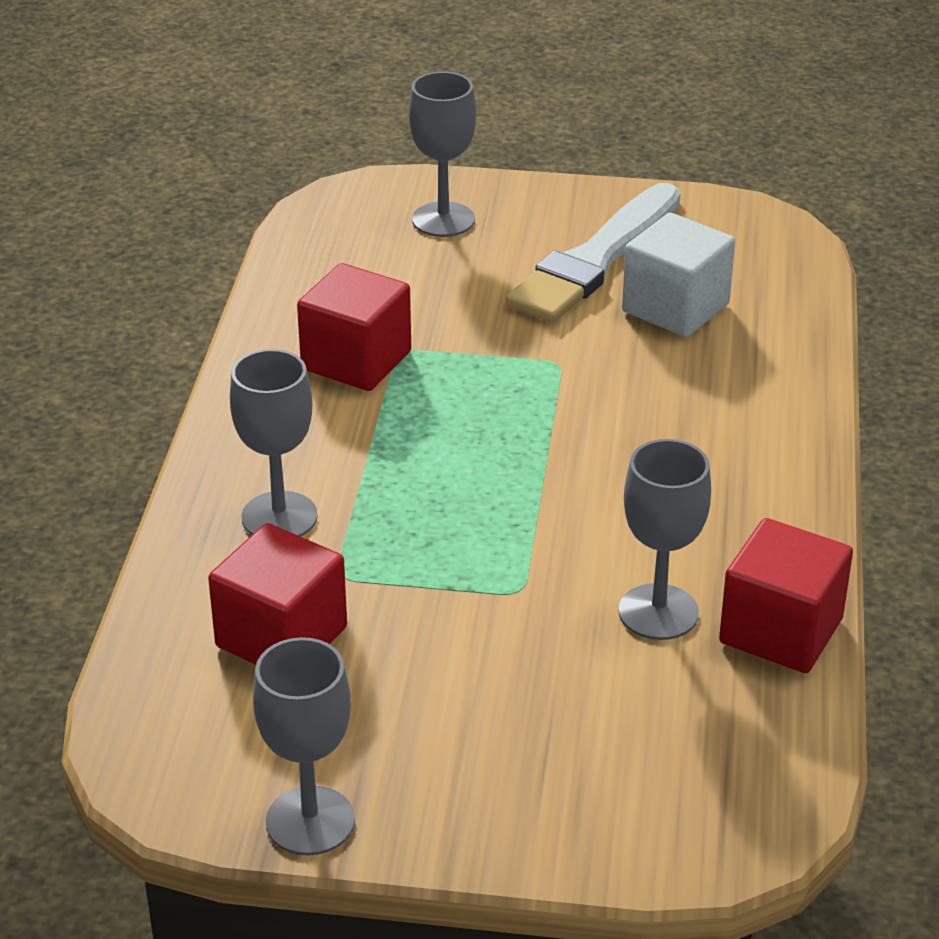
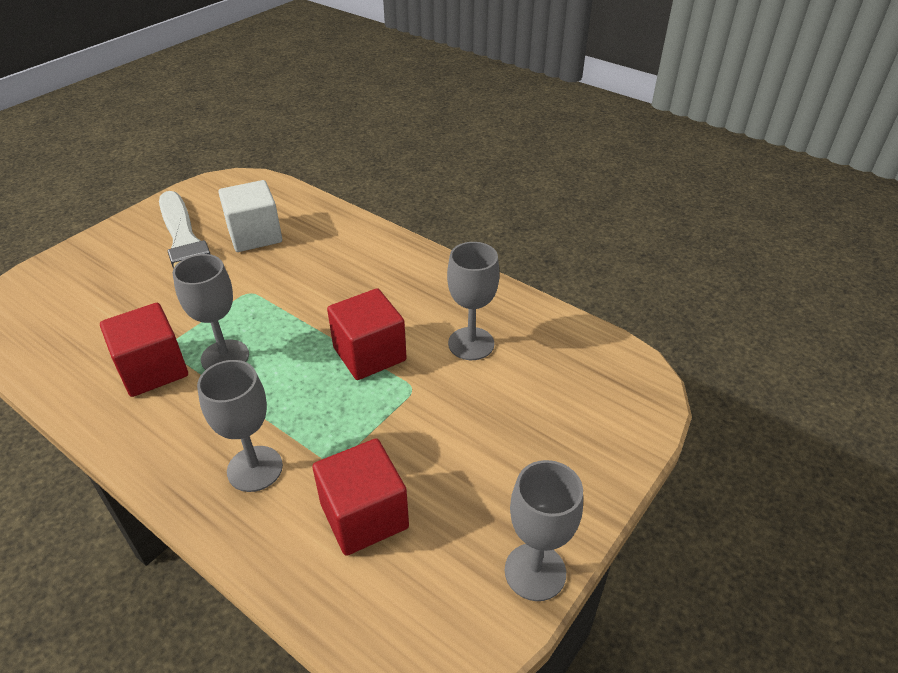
camera: 60 degrees left, 5 degrees up
(443, 220) = (77, 279): grey goblet -> grey goblet (225, 357)
(781, 631) = (515, 309): red cube -> red cube (369, 354)

